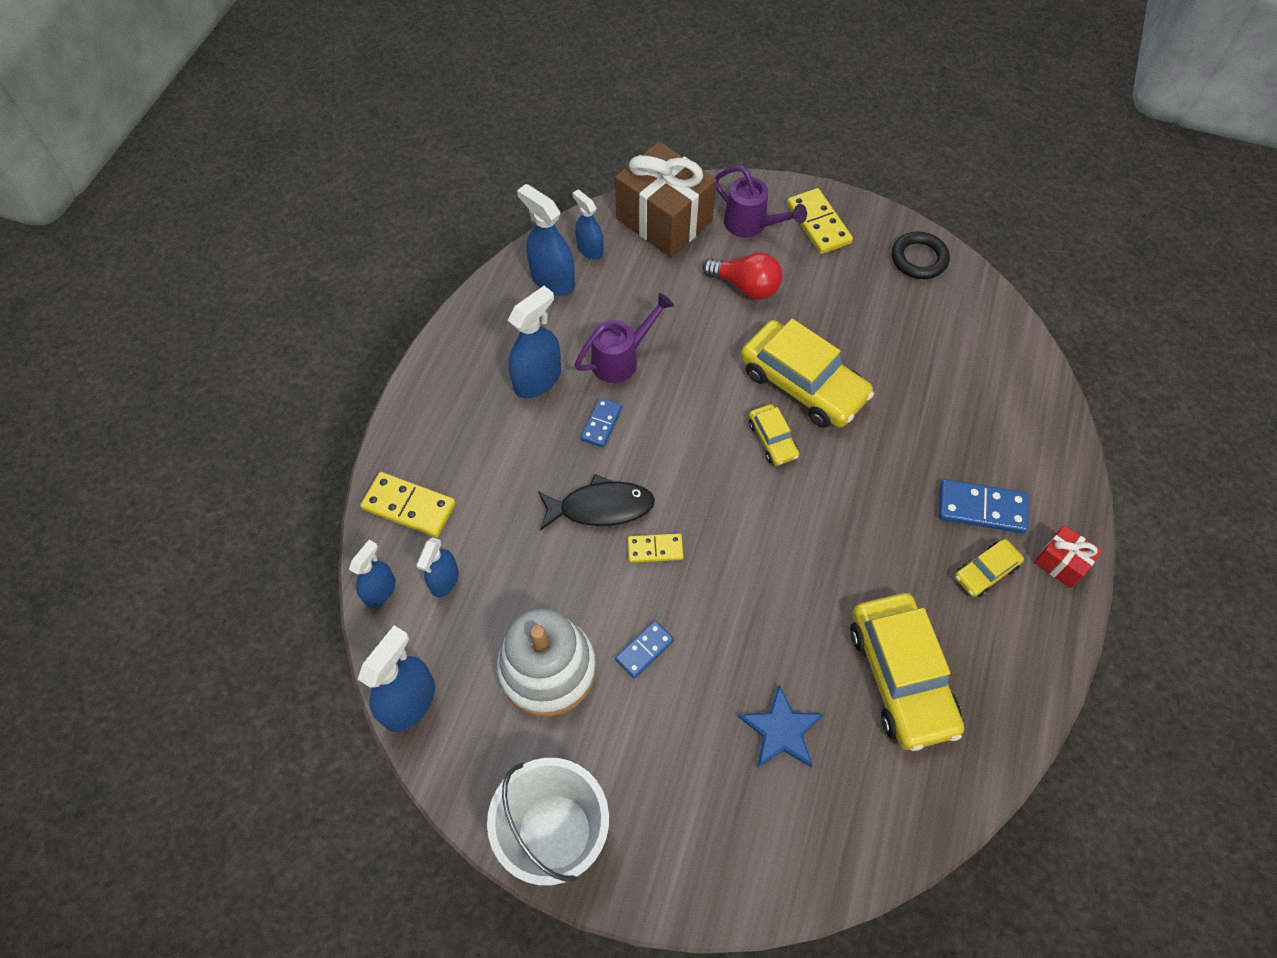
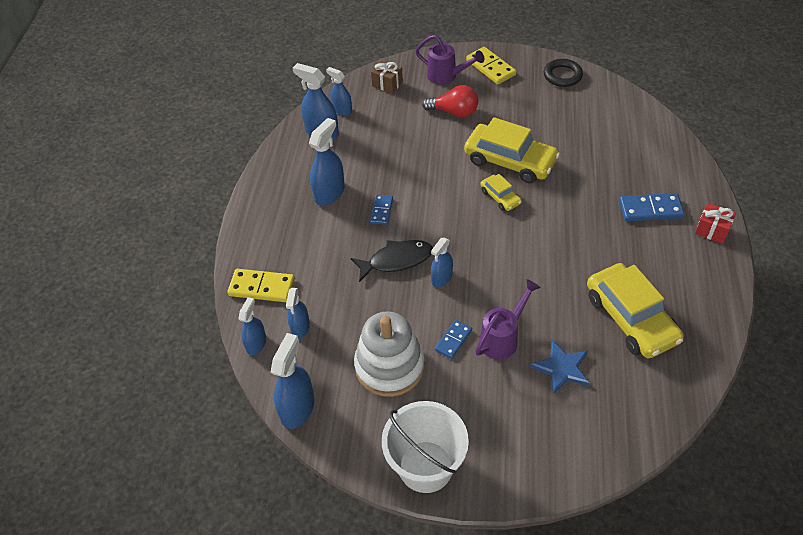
camera: 10 degrees left, 10 degrees down
(622, 359) = (383, 170): purple watering can -> purple watering can (503, 338)
(655, 549) = (441, 278): yellow domino -> blue spray bottle
(664, 220) = (387, 84): brown gift -> brown gift, size x0.47
(985, 571) = (665, 245): yellow car -> none

